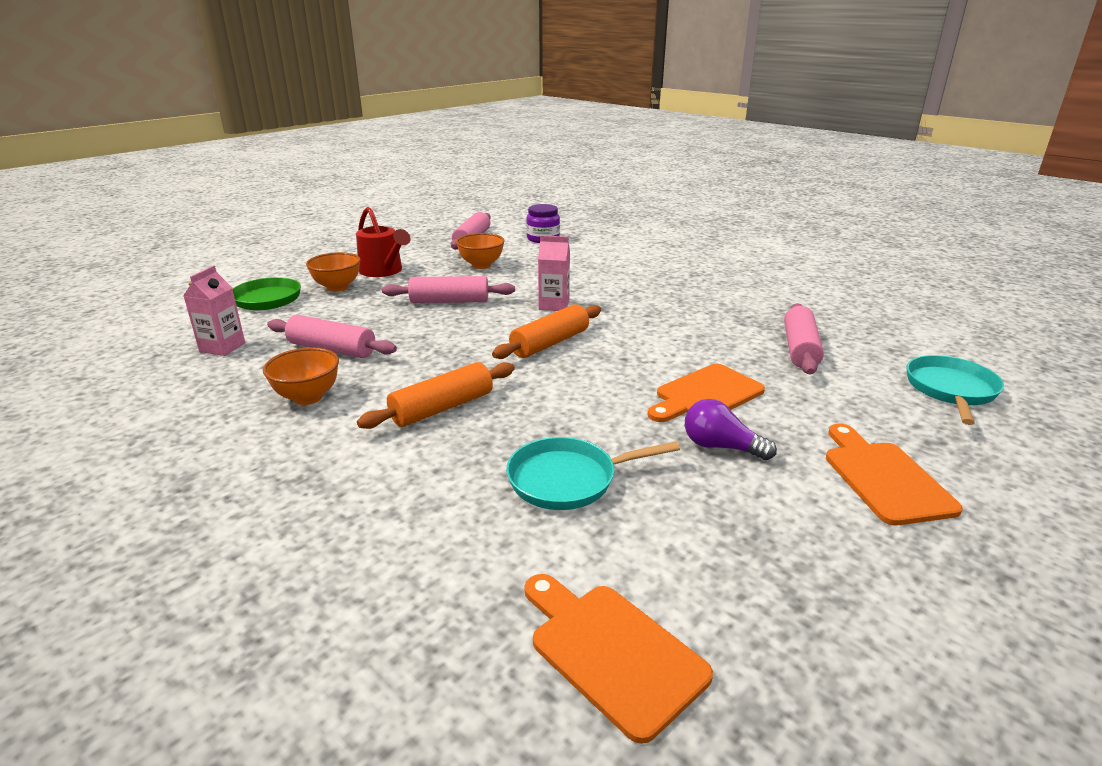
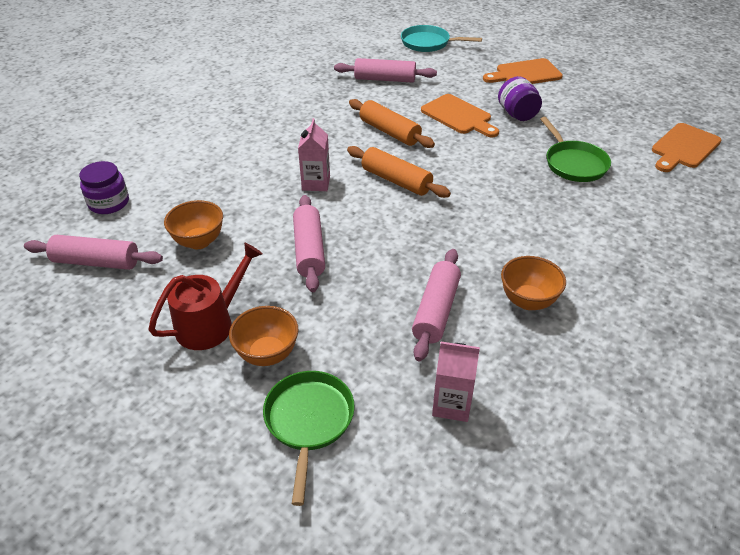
camera: 95 degrees left, 15 degrees up
(442, 408) = (516, 222): orange rolling pin -> orange rolling pin (390, 132)
(568, 479) = (573, 163): turquoise pan -> green pan
(721, 447) = (517, 114): purple light bulb -> purple jar

